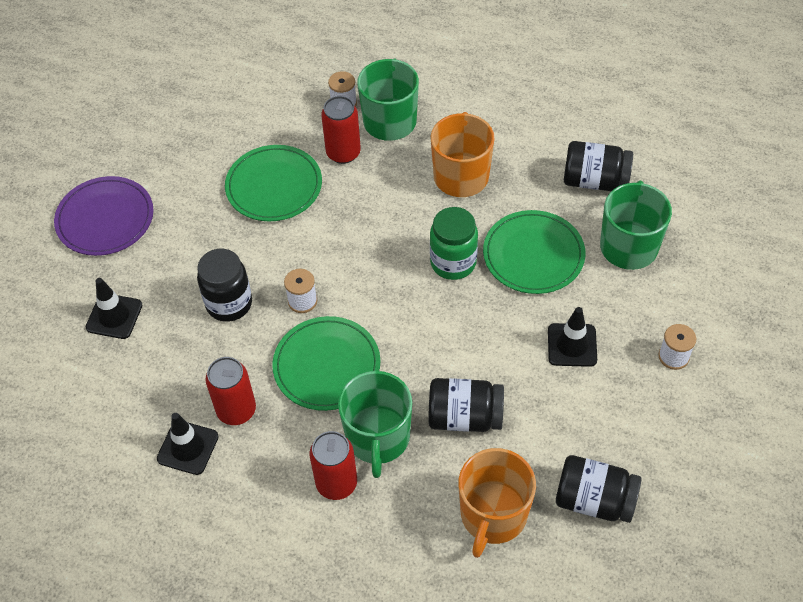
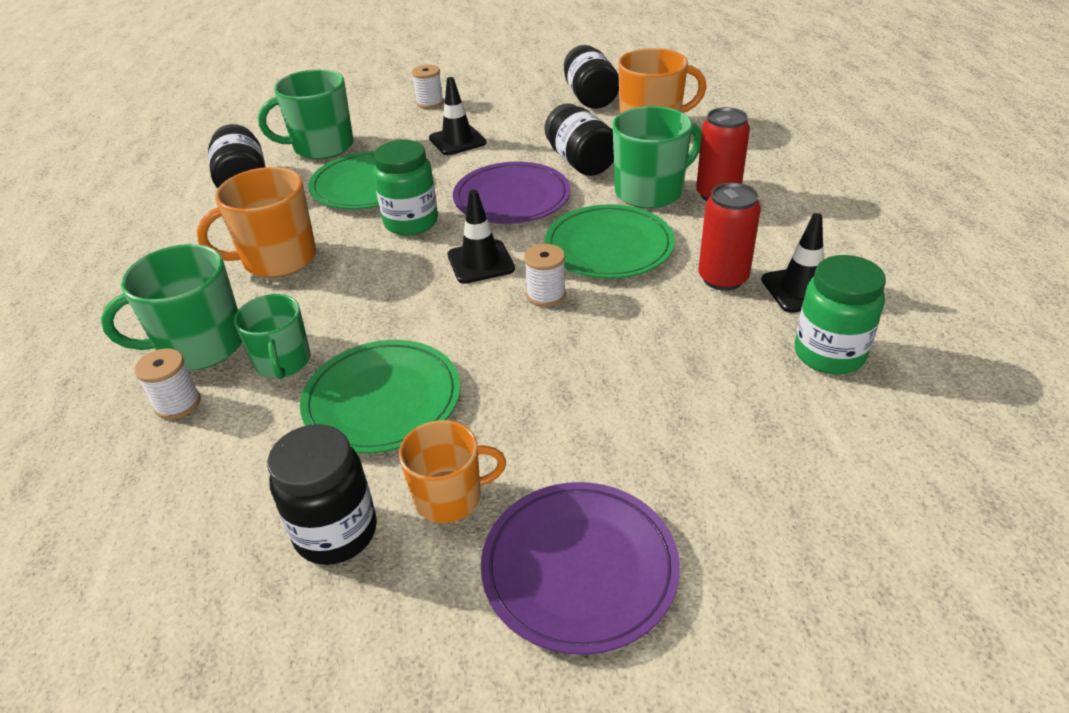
camera: 120 degrees left, 15 degrees down
(114, 316) = (726, 444): black traffic cone -> black traffic cone (480, 262)
(125, 414) = (829, 354): none -> green jar
(184, 189) = (450, 497): none -> orange mug
(229, 303) = (603, 348): black jar -> black jar (336, 532)
(343, 153) = (283, 362): red can -> green mug
(441, 339) = (512, 198): none -> purple plate

